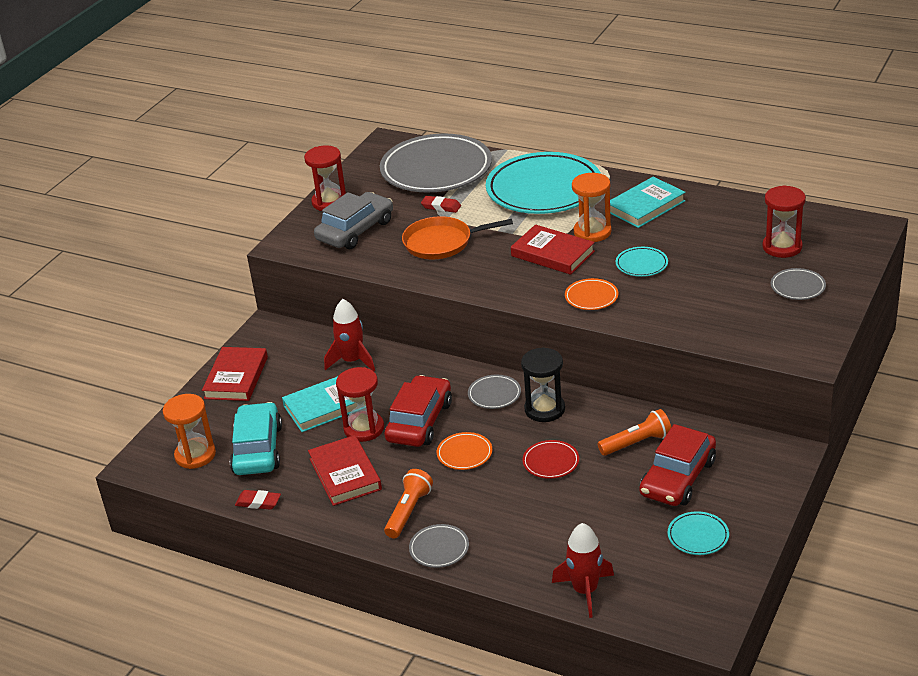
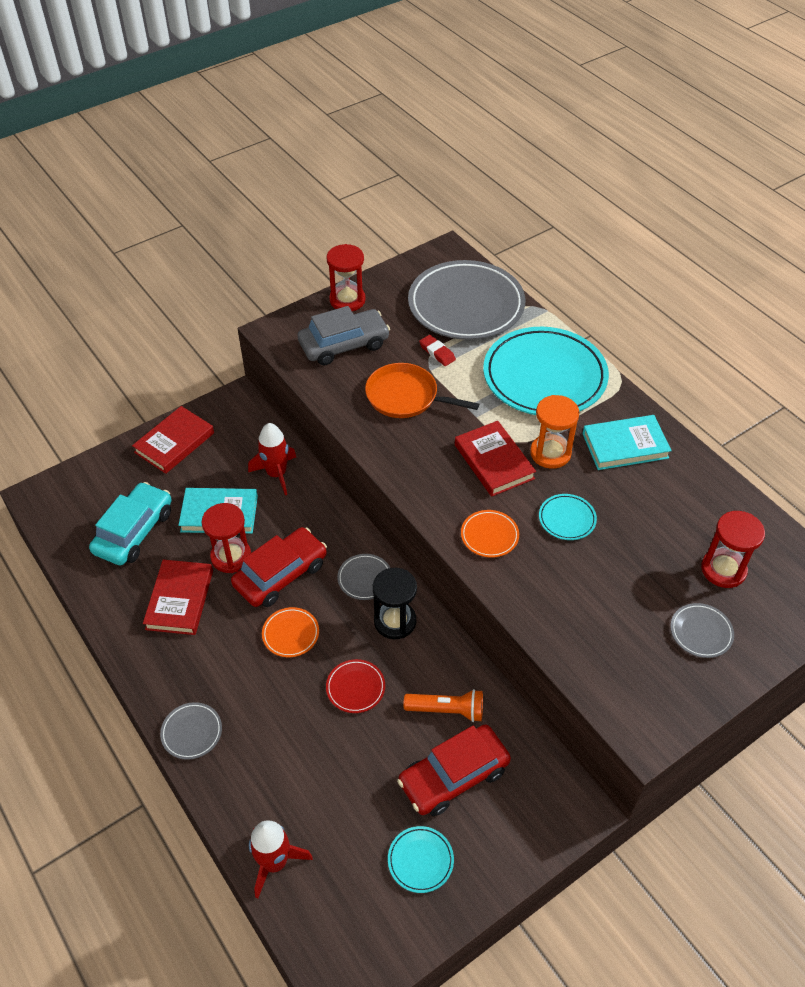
camera: 25 degrees right, 15 degrees up
(195, 455) = (84, 511): orange hourglass -> none
(258, 502) = (93, 591): red eraser -> none
(409, 511) = (198, 674): orange flashlight -> none

